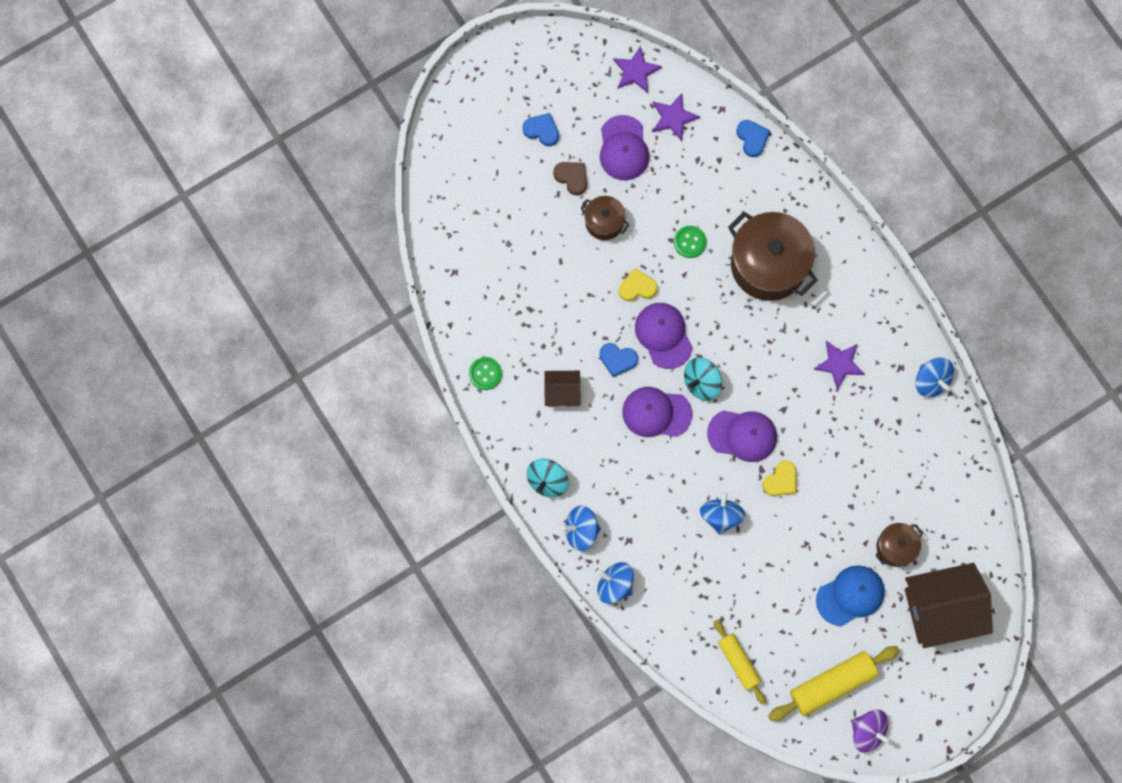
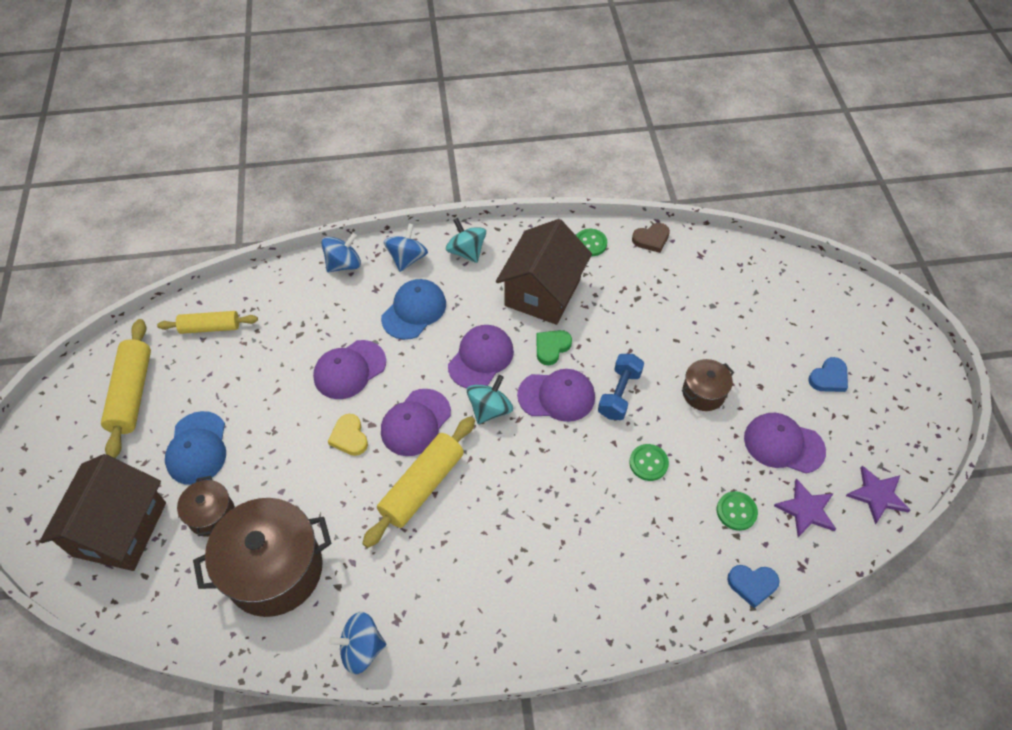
camera: 115 degrees right, 20 degrees down
(562, 392) = (542, 292): brown house -> brown house, size x1.96
(572, 177) = (765, 384): brown heart -> brown heart (651, 239)
(617, 359) = (551, 347): blue heart -> green heart
(635, 494) = (414, 311): none -> blue cap
(637, 287) = (619, 394): yellow heart -> blue dumbbell
(699, 166) = (736, 511): none -> green button
(701, 382) = (490, 409): turquoise spinning top -> turquoise spinning top turned 45 degrees clockwise
(720, 516) = (349, 370): blue spinning top -> purple cap
(768, 265) = (588, 531): brown pot -> brown pot (274, 570)
(793, 401) = (422, 486): none -> yellow rolling pin
(839, 364) = (437, 553): purple star -> none
(867, 731) = (68, 404): purple spinning top -> none

